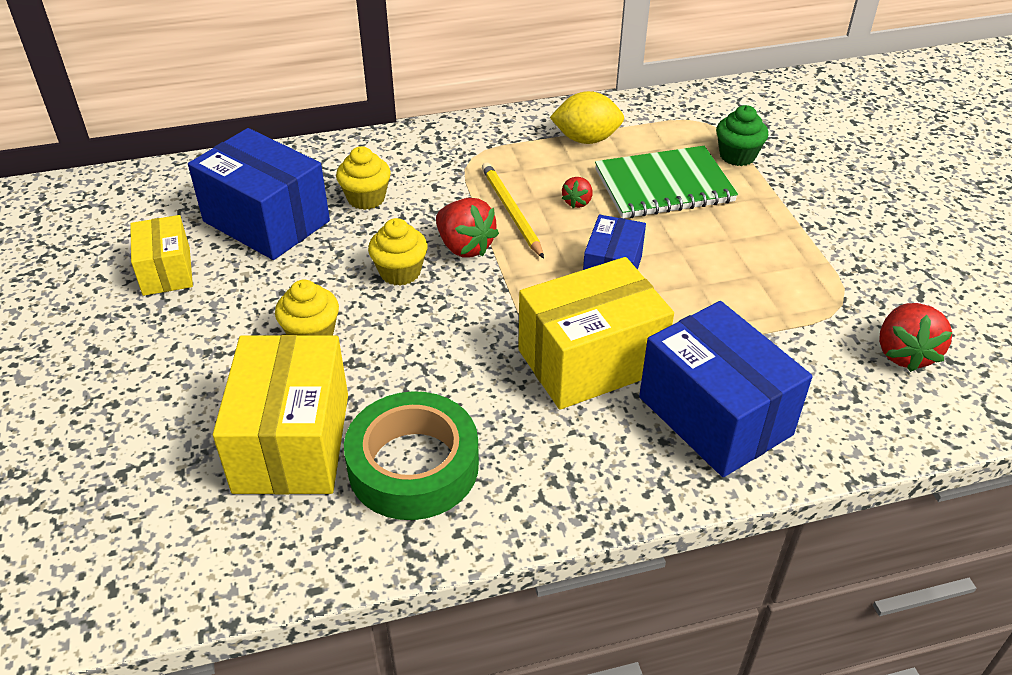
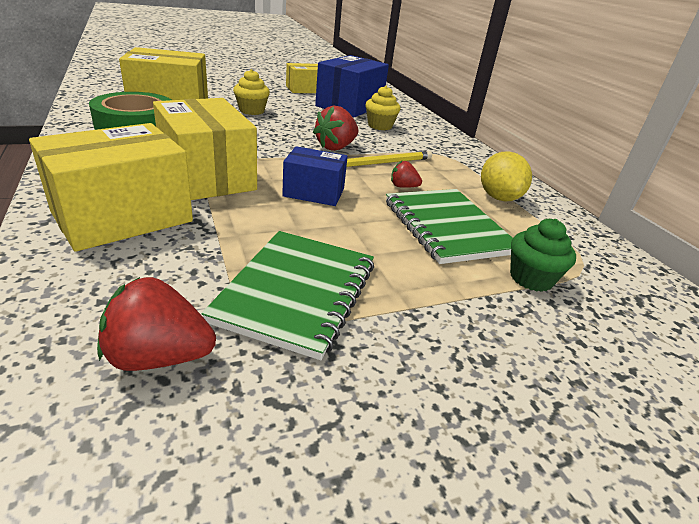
camera: 80 degrees right, 10 degrees down
(400, 272) = (307, 130): yellow cupcake -> none
(715, 416) = (123, 217): blue box -> yellow box
(803, 285) = (297, 292): none -> green notebook

